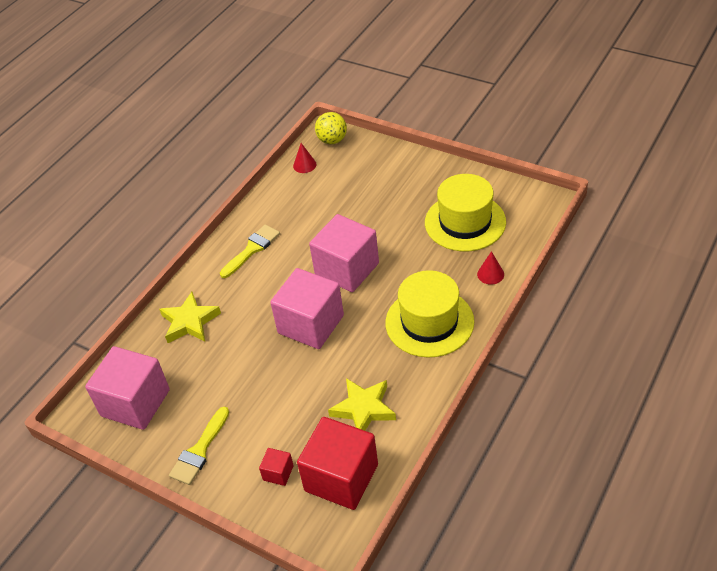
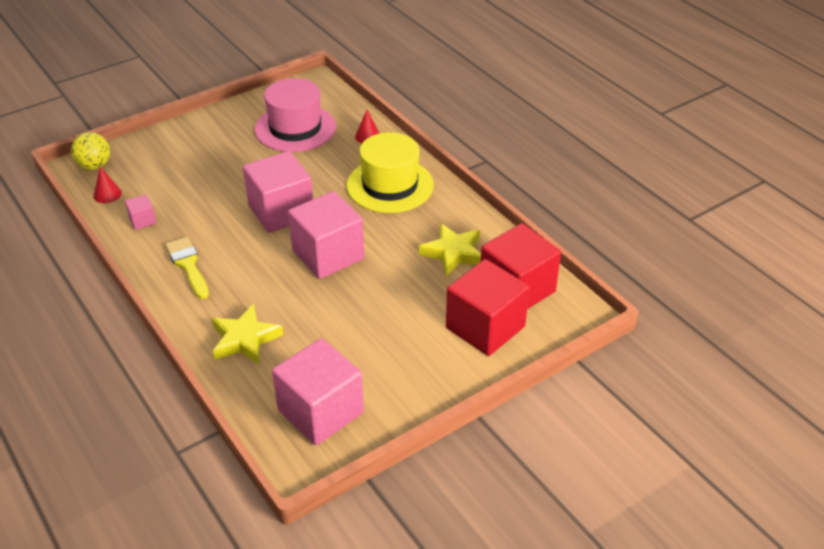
camera: 70 degrees left, 5 degrees down
(200, 450) = (420, 375): yellow brush -> none
(278, 473) = (485, 327): red cube -> red cube, size x2.30
(287, 199) = (142, 220): none -> pink cube
(465, 222) = (295, 128): yellow hat -> pink hat

